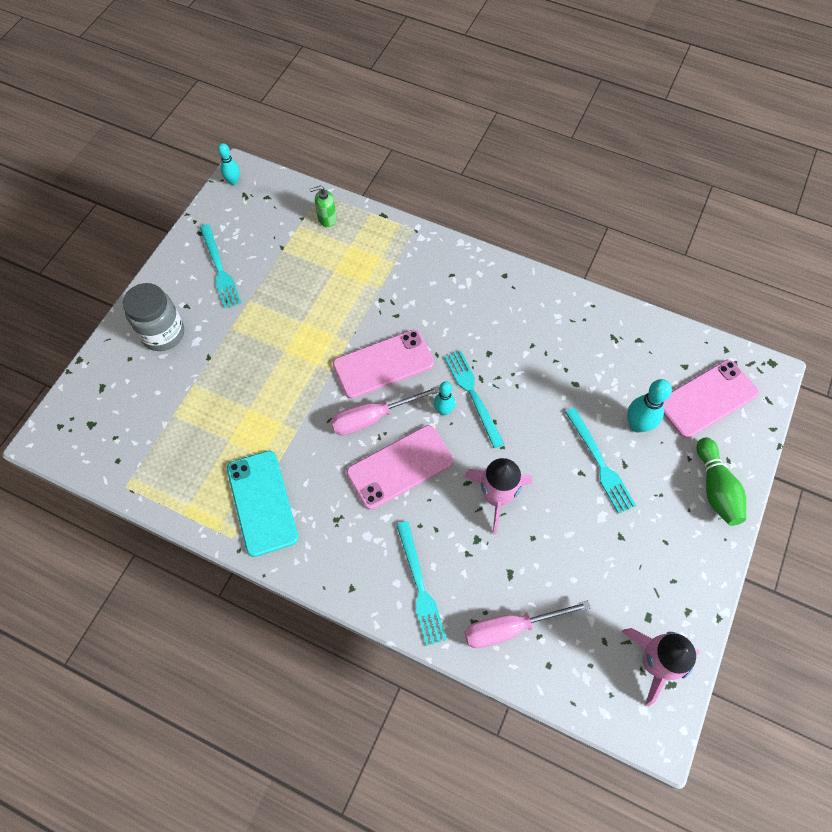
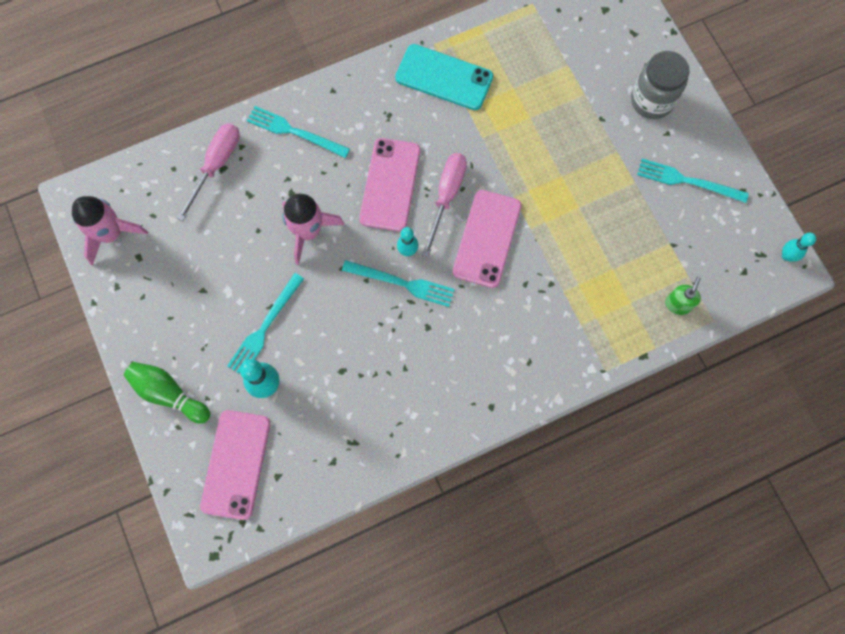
camera: 130 degrees right, 10 degrees up
(600, 463) = (265, 327): turquoise fork -> turquoise fork turned 75 degrees counterclockwise

